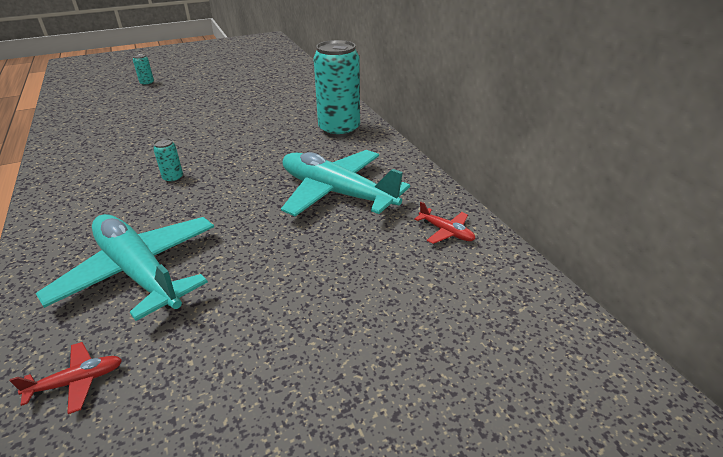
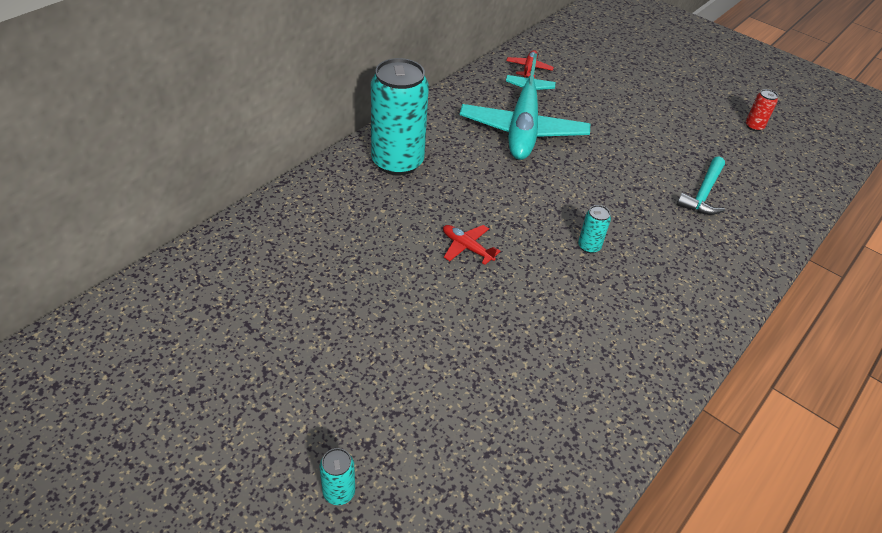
camera: 120 degrees left, 10 degrees up
(77, 381) = (781, 170): red plane -> red plane (467, 247)
(139, 272) = (703, 193): turquoise plane -> turquoise hammer
(174, 418) = (754, 126): none -> red can

